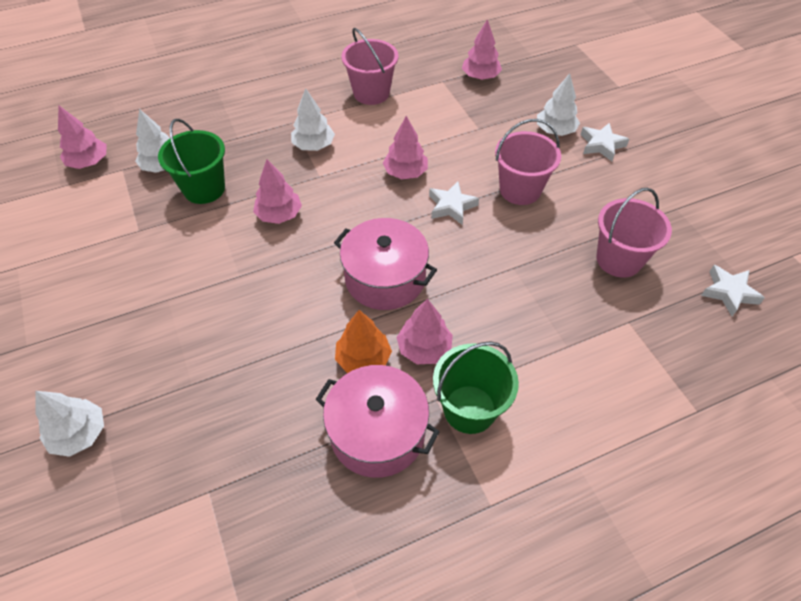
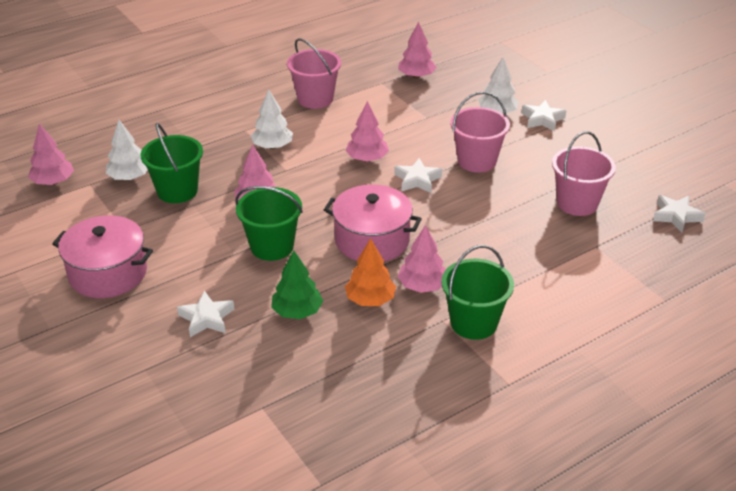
camera: 10 degrees left, 15 degrees down
(79, 434) = (128, 384): white tree -> none
(185, 357) = (206, 318): none -> white star
(279, 272) = (272, 246): none -> green bucket
(282, 363) = (297, 312): none -> green tree
(377, 433) = (398, 349): pink pot -> pink pot (108, 273)

